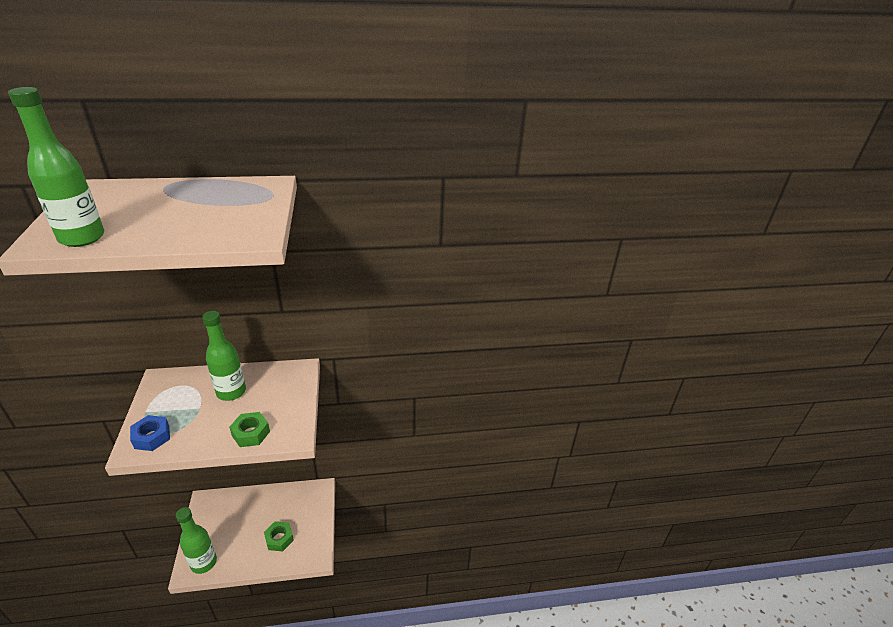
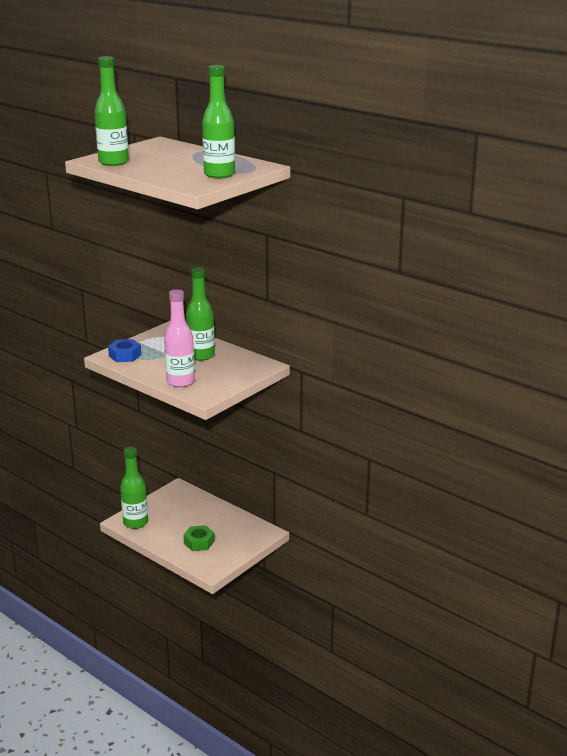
camera: 50 degrees right, 10 degrees down
(249, 210) = (219, 174): none -> green bottle
(251, 433) = (180, 382): green nut -> pink bottle

